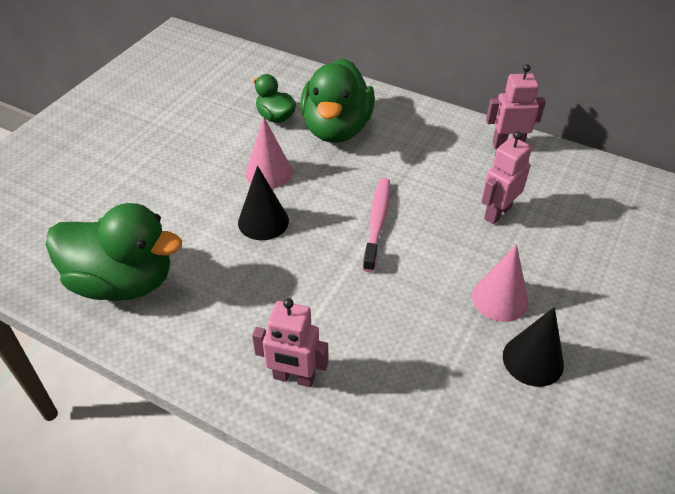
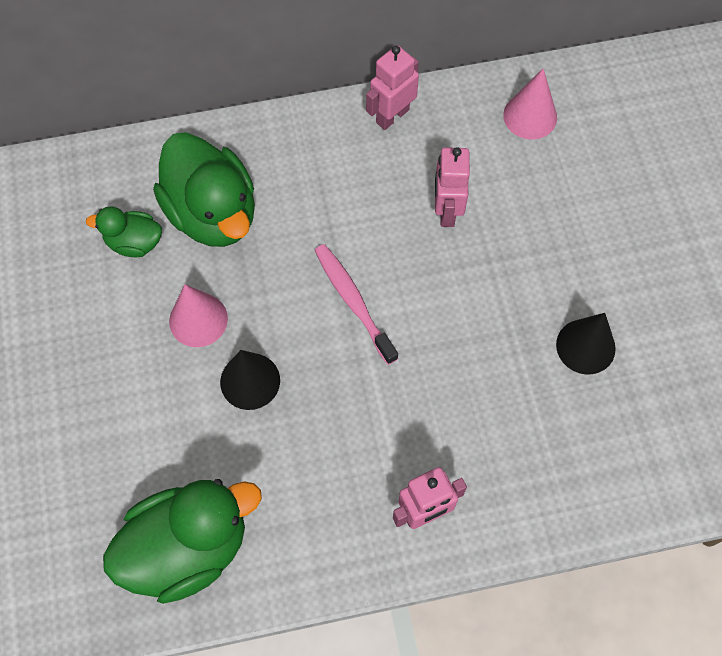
camera: 40 degrees left, 20 degrees up
(500, 299) = (518, 305): pink cone -> pink cone (530, 116)

